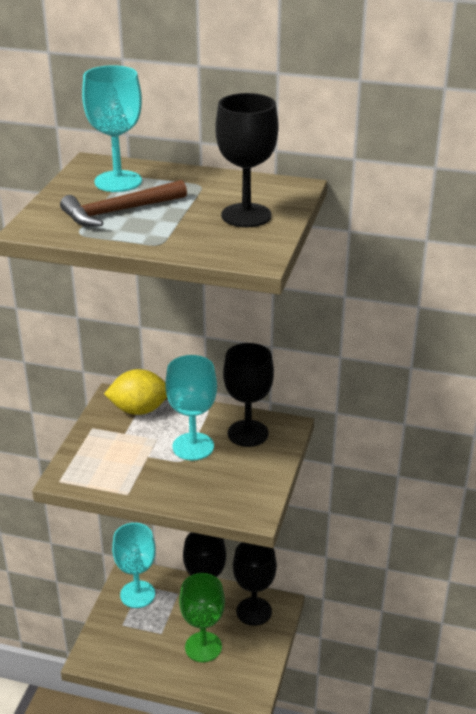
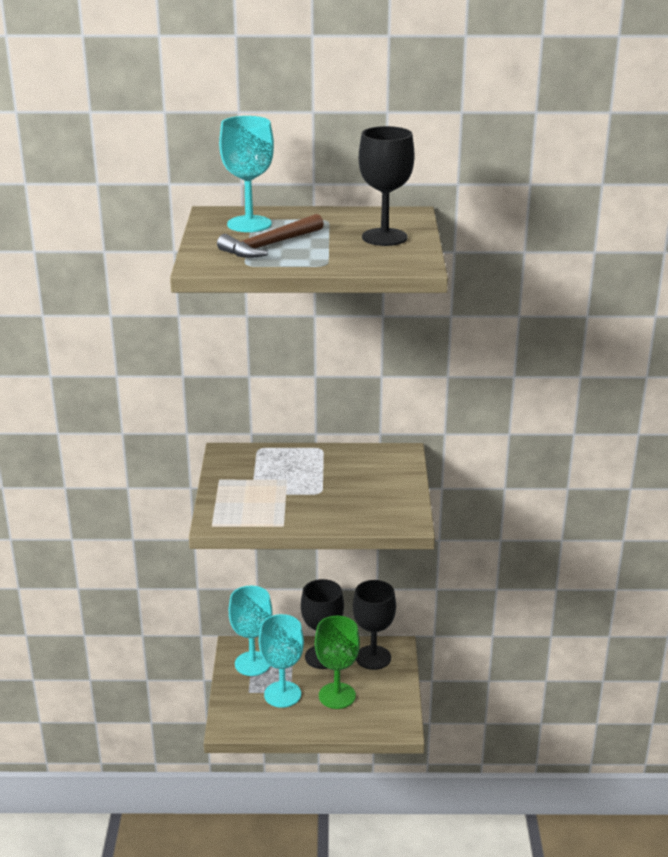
camera: 15 degrees left, 5 degrees down
(139, 410) = (256, 458): yellow lemon -> none
(193, 446) = (324, 480): turquoise goblet -> turquoise goblet (282, 694)
(248, 433) = (369, 463): black goblet -> none

